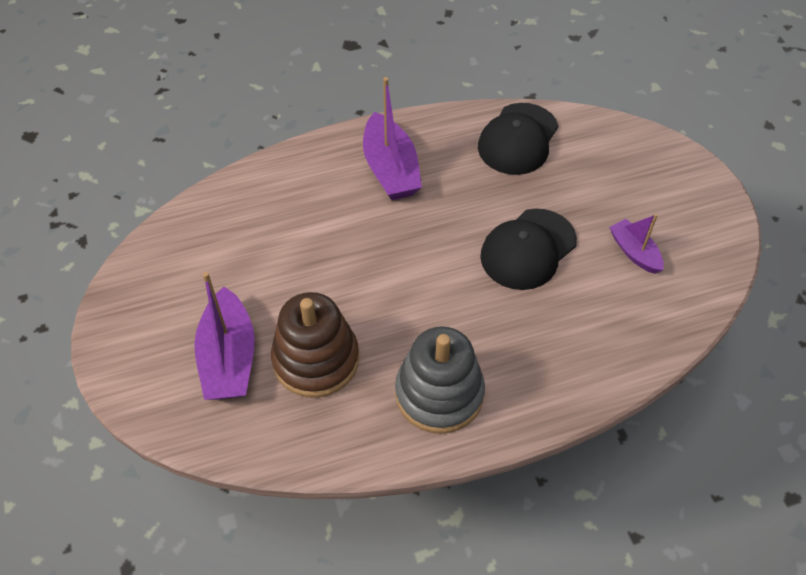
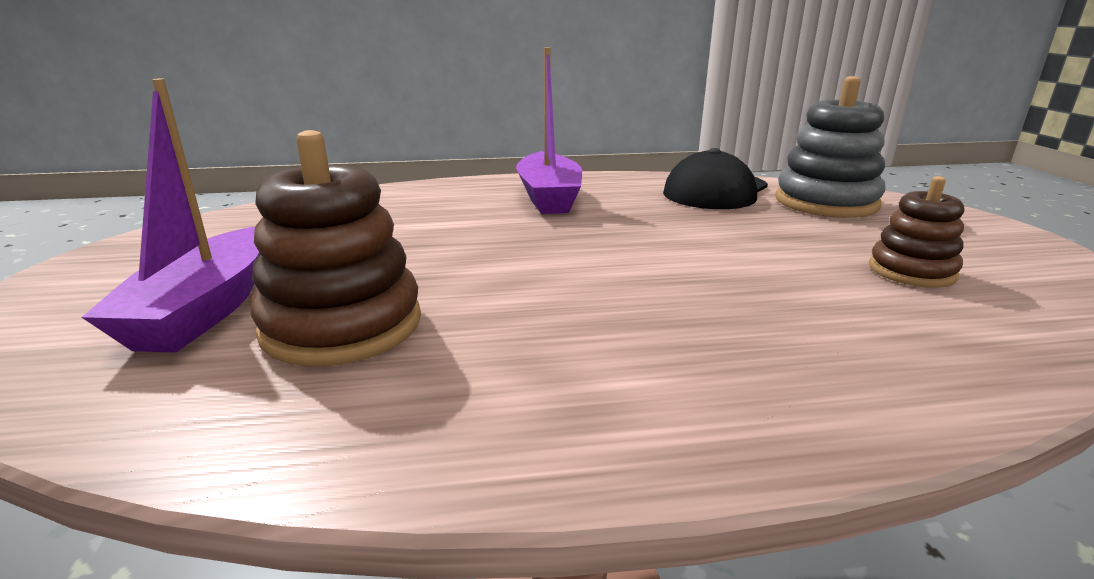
camera: 10 degrees right, 30 degrees down
(439, 394) = (547, 387): grey stacking toy -> grey stacking toy (826, 202)
(528, 249) = (732, 257): black cap -> none
(634, 252) = (911, 271): purple boat -> brown stacking toy

